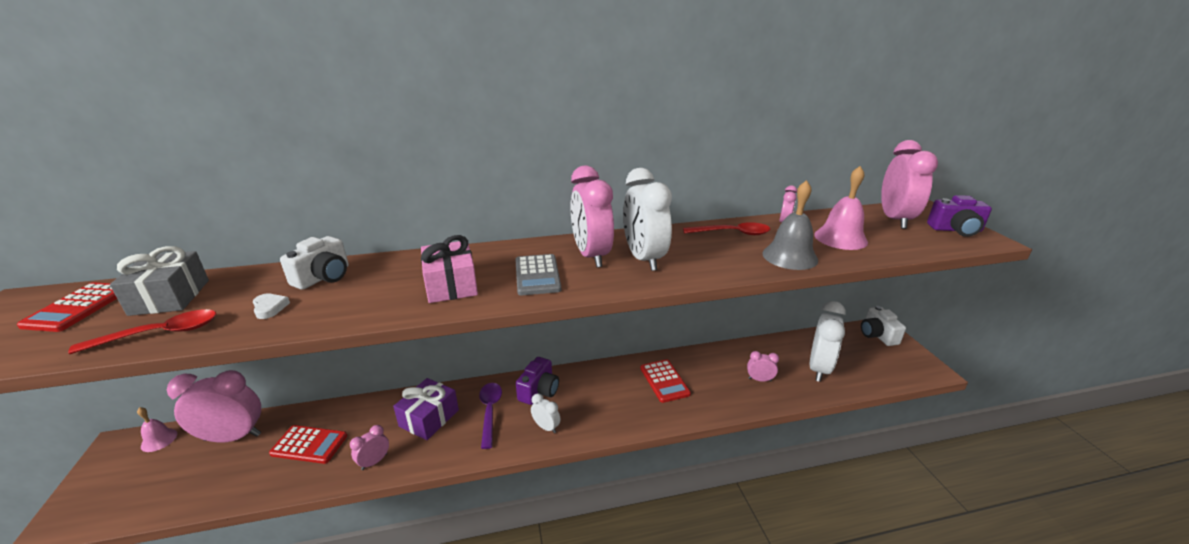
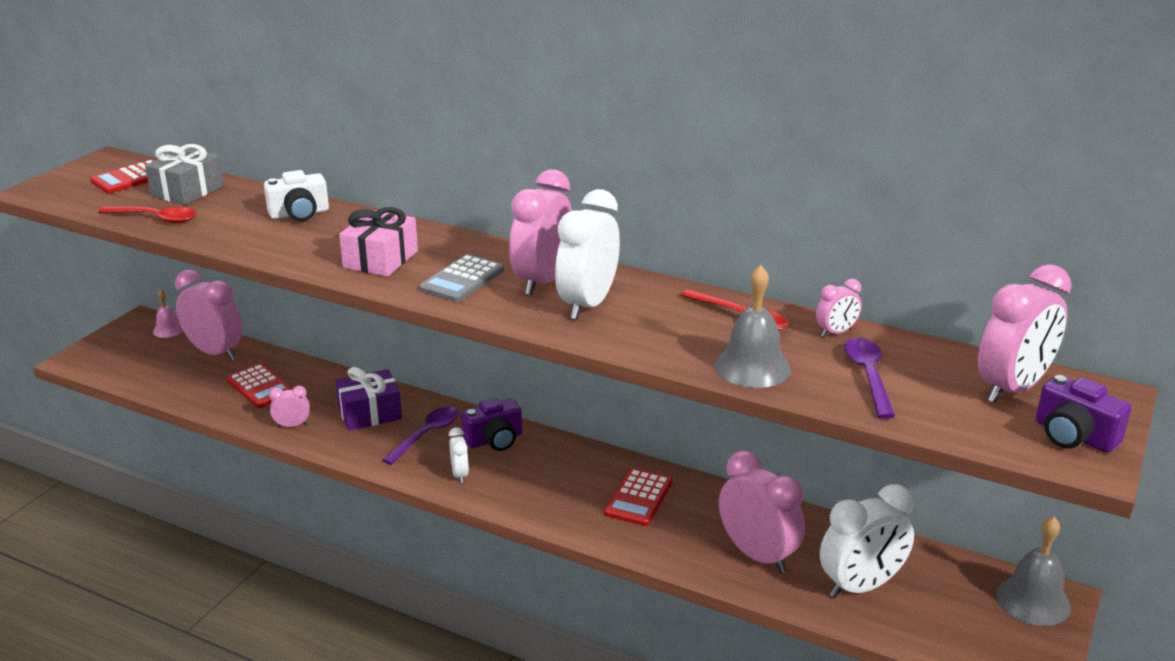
camera: 40 degrees right, 0 degrees up
(270, 308) = (236, 226): white heart -> none
(759, 379) = (757, 555): pink clock -> pink clock, size x2.08
(840, 238) = (868, 376): pink bell -> purple spoon
(877, 335) = (1033, 600): white camera -> grey bell

